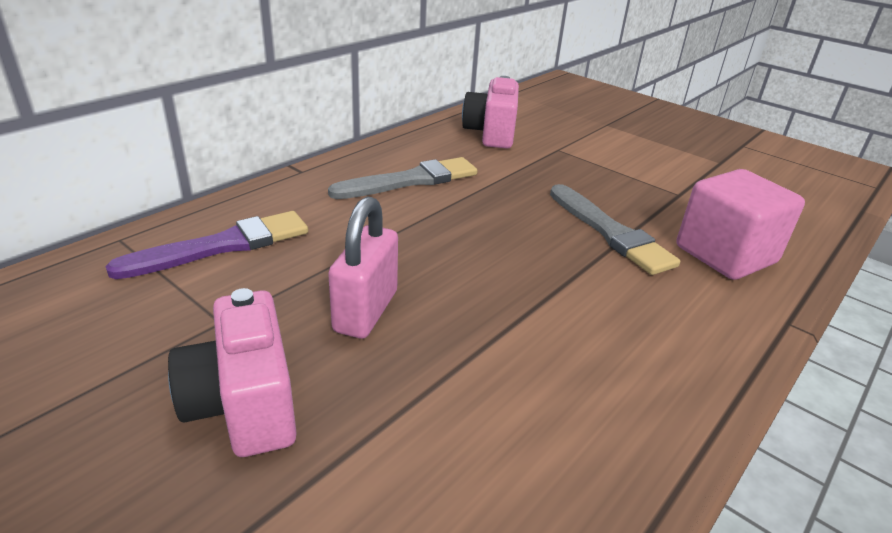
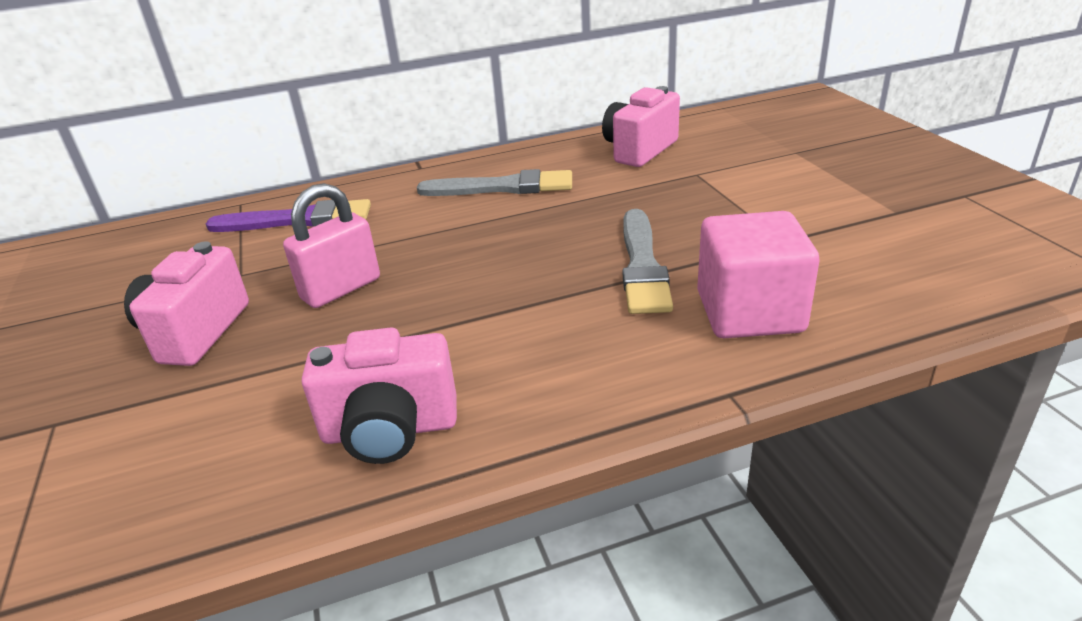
camera: 35 degrees right, 0 degrees up
(589, 441) = (390, 430): none -> pink camera

